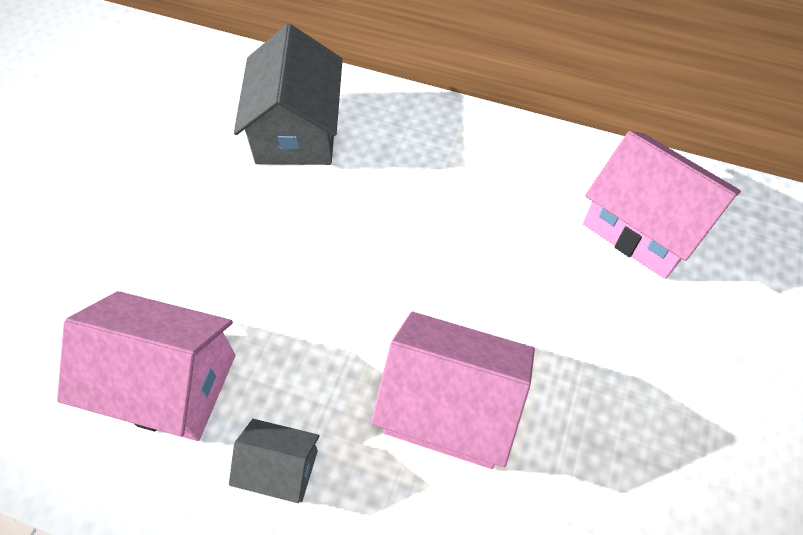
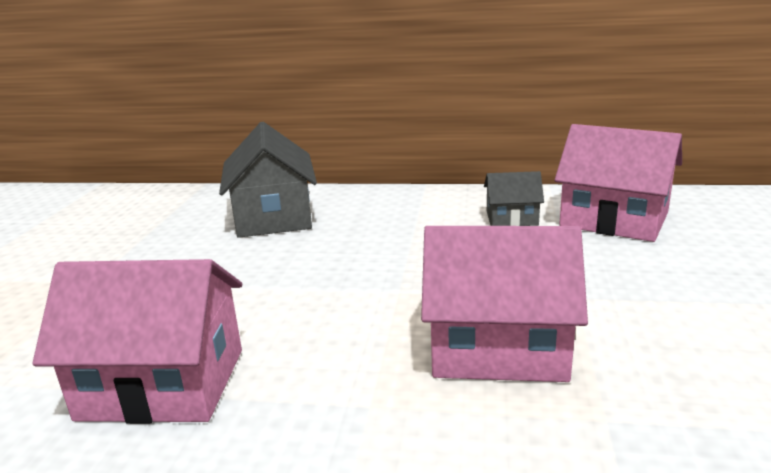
camera: 10 degrees left, 35 degrees down
(280, 468) = (318, 426): grey house -> grey house (511, 218)

